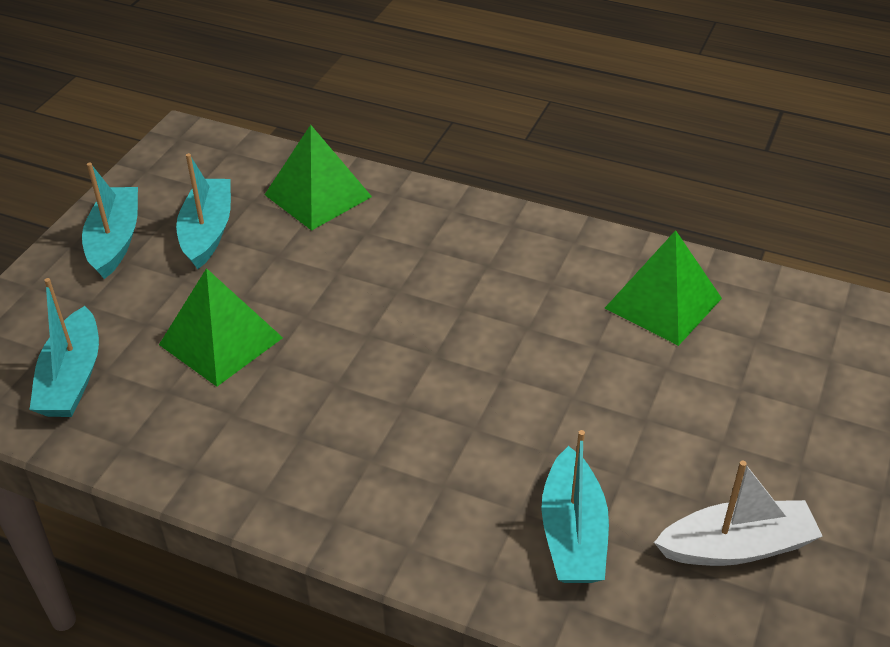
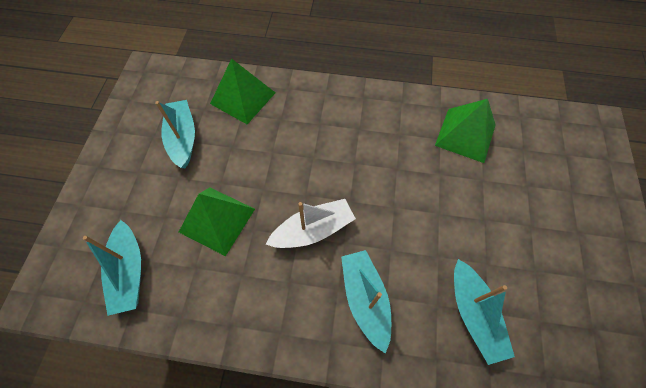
camera: 15 degrees left, 20 degrees up
(115, 241) = (125, 157): turquoise boat -> turquoise boat (365, 299)
(737, 546) = (565, 299): white boat -> white boat (313, 230)

